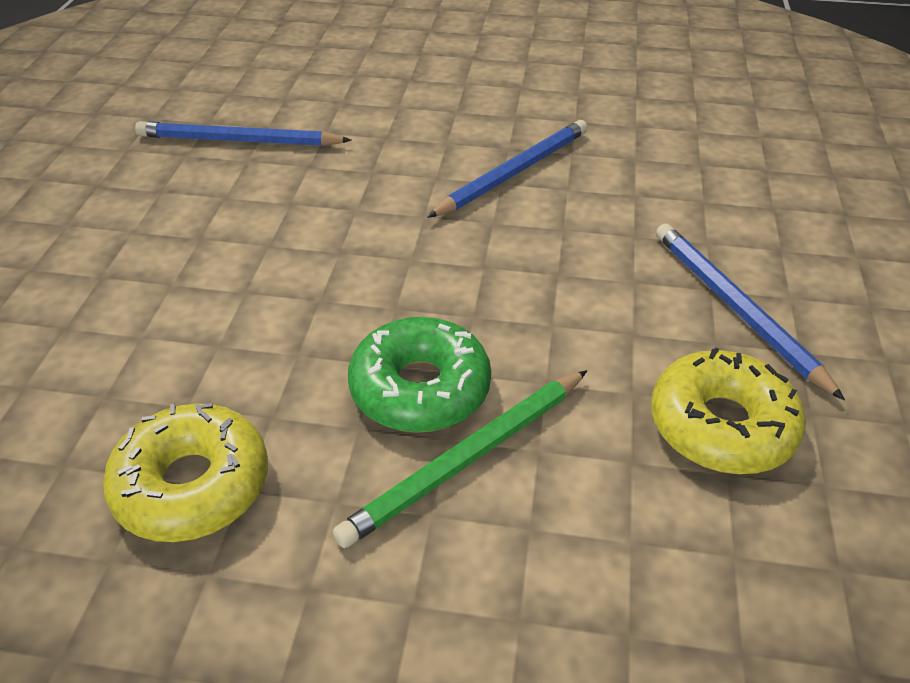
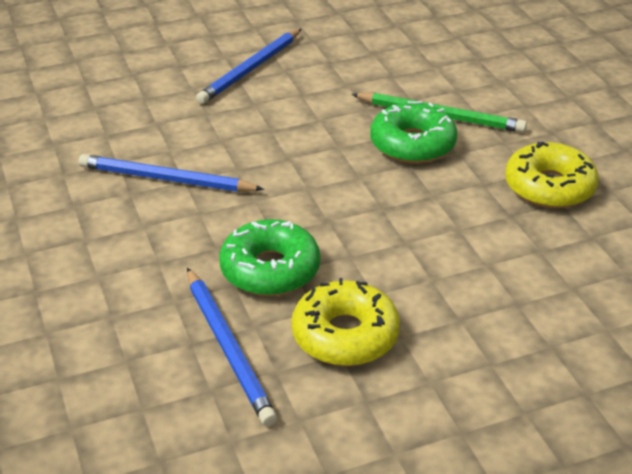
camera: 120 degrees left, 5 degrees down
(306, 190) = (270, 269): none -> green donut
(721, 426) = (345, 59): yellow donut -> yellow donut (345, 335)

